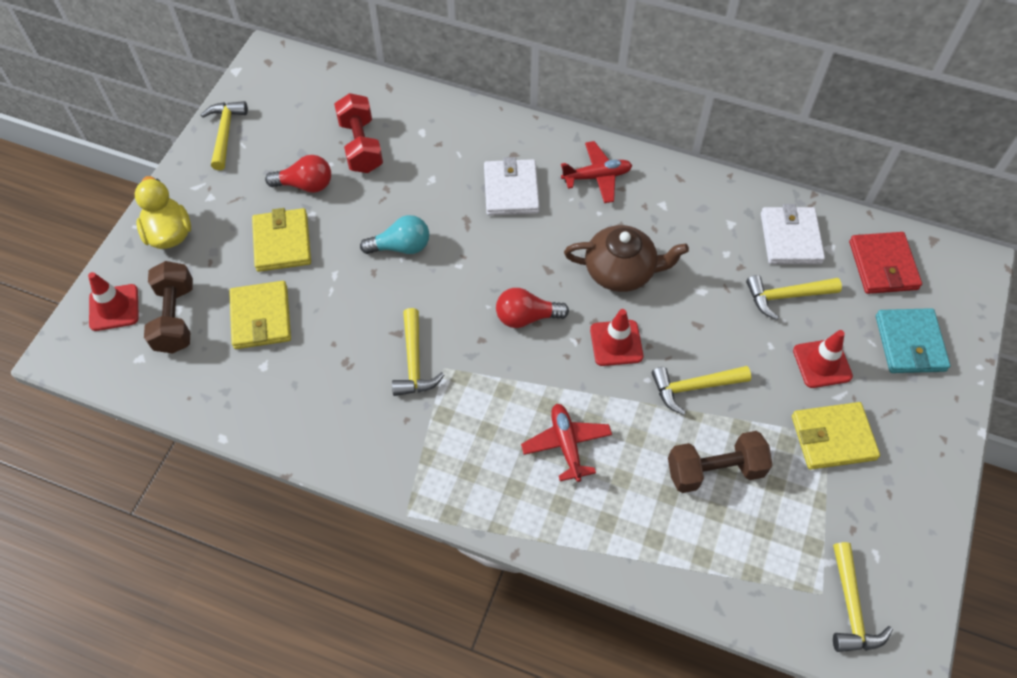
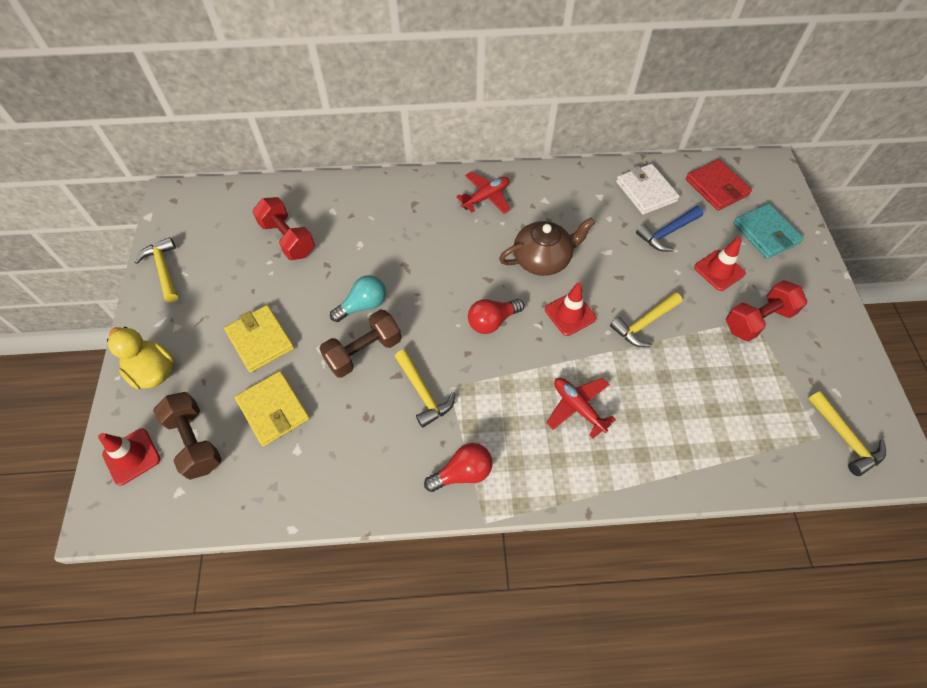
camera: 25 degrees left, 0 degrees up
(305, 185) = (256, 286): red light bulb -> red light bulb (462, 473)
(511, 190) = (427, 230): white wallet -> none
(715, 470) = (694, 379): brown dumbbell -> brown dumbbell (364, 352)
(786, 296) = (667, 233): yellow hammer -> blue hammer
(833, 437) = (758, 320): yellow wallet -> red dumbbell

